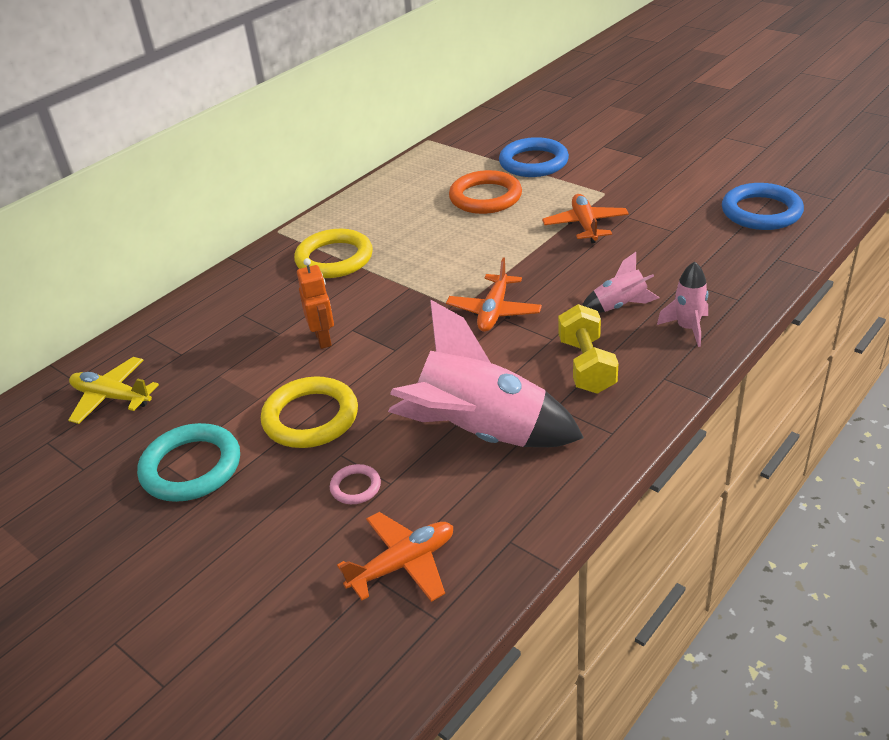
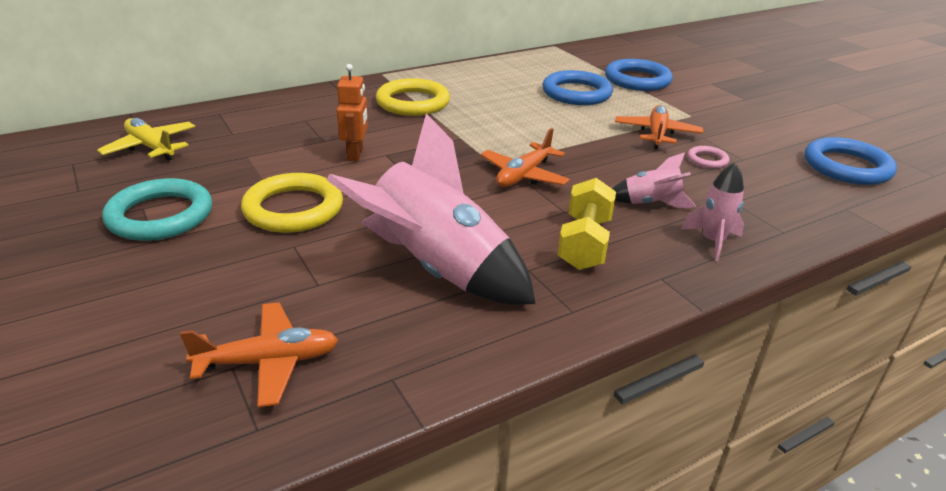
camera: 15 degrees right, 5 degrees down
(355, 487) = (283, 277): pink ring -> pink ring (707, 160)
(485, 197) = (576, 93): orange ring -> blue ring

